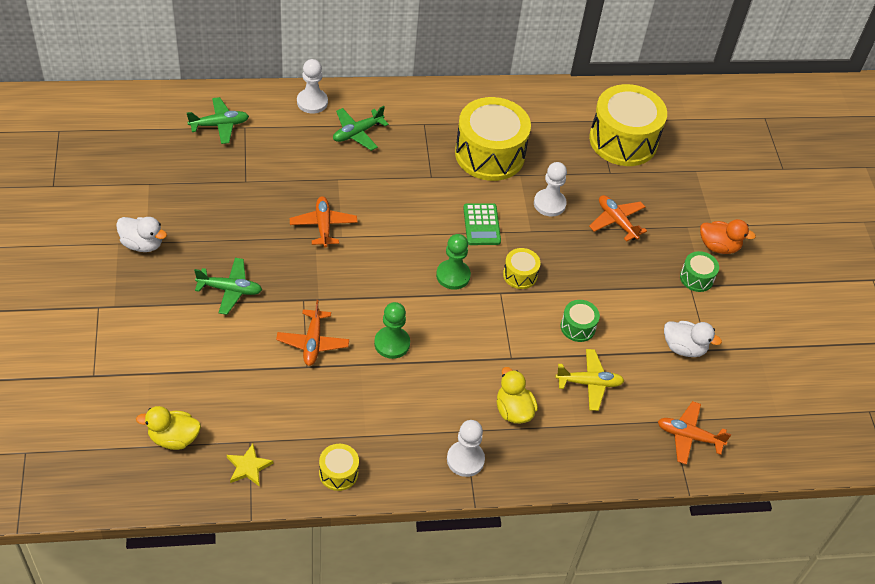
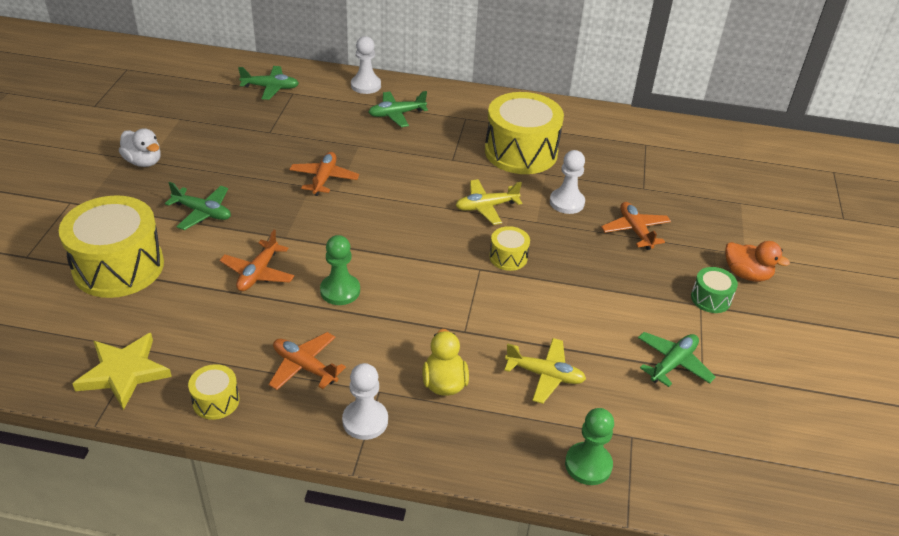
camera: 20 degrees right, 10 degrees down
(174, 438) = (65, 328): yellow duck -> none
(248, 467) = (124, 372): yellow star -> yellow star, size x1.71
(453, 275) = (435, 244): green pawn -> green pawn (588, 465)
(481, 225) = (486, 207): green calculator -> yellow plane
(578, 327) = (553, 317): green drum -> none
(623, 140) = (667, 164): yellow drum -> yellow drum (118, 266)
(684, 348) = (673, 363): white duck -> green plane
(688, 436) = (648, 459): orange plane -> orange plane (304, 367)

